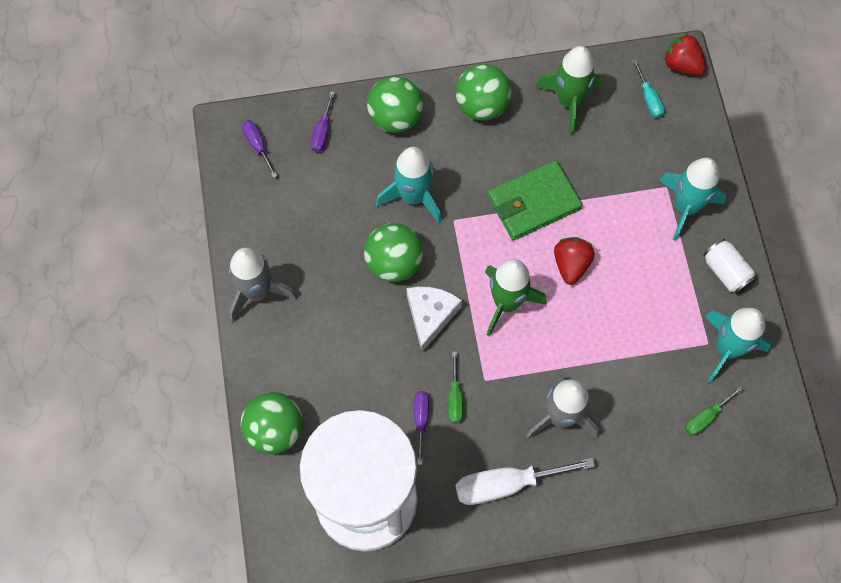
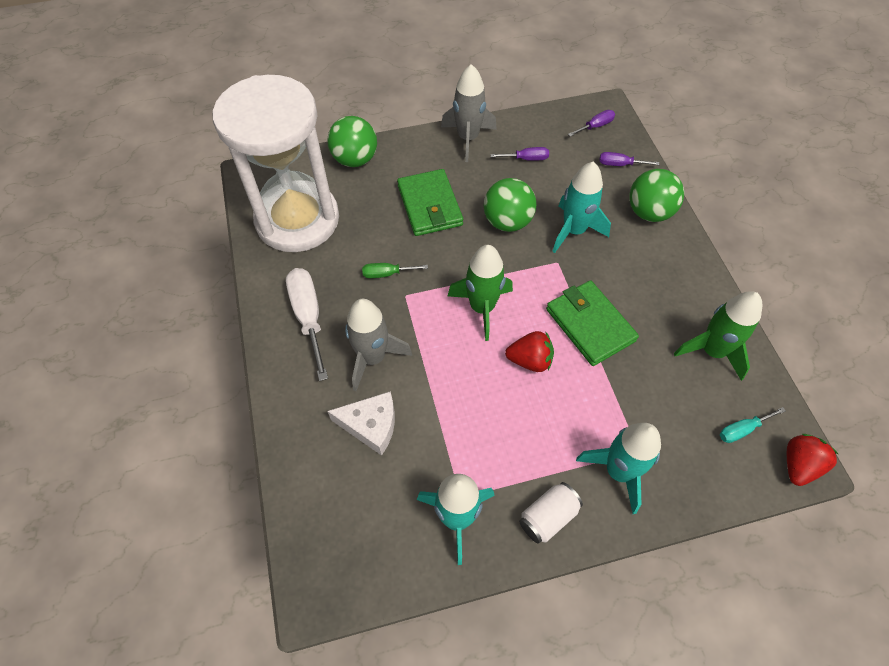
camera: 85 degrees right, 10 degrees down
(361, 345) = (429, 205): none -> green wallet
(421, 420) = (366, 251): purple screwdriver -> purple screwdriver (526, 159)
(430, 315) = (462, 251): white cheese -> white cheese (371, 425)
(482, 106) = (682, 276): green ball -> none
(706, 417) = (377, 495): green screwdriver -> none

